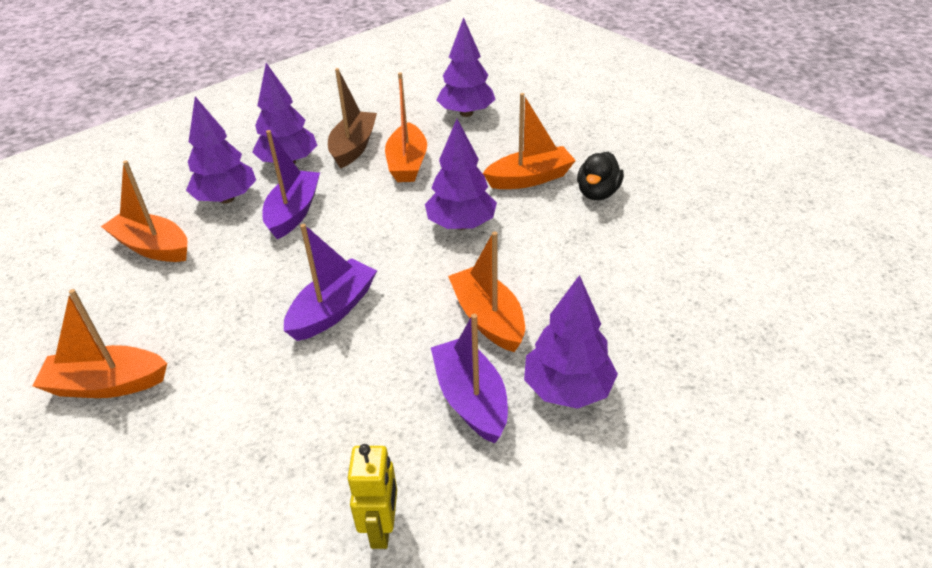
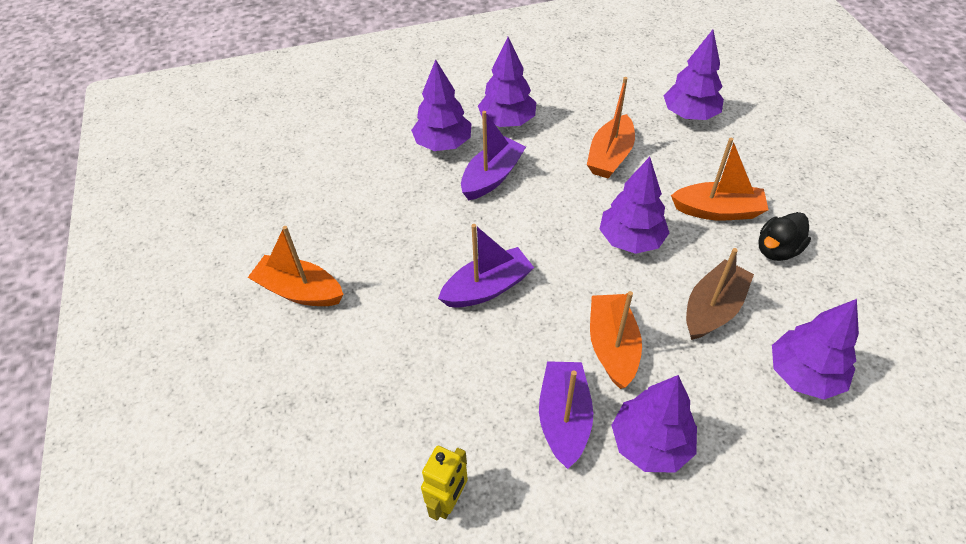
camera: 25 degrees right, 10 degrees up
(152, 247) = (370, 174): orange boat -> none
(354, 147) = (569, 122): brown boat -> brown boat (713, 308)
(673, 281) = (804, 374): none -> purple tree

